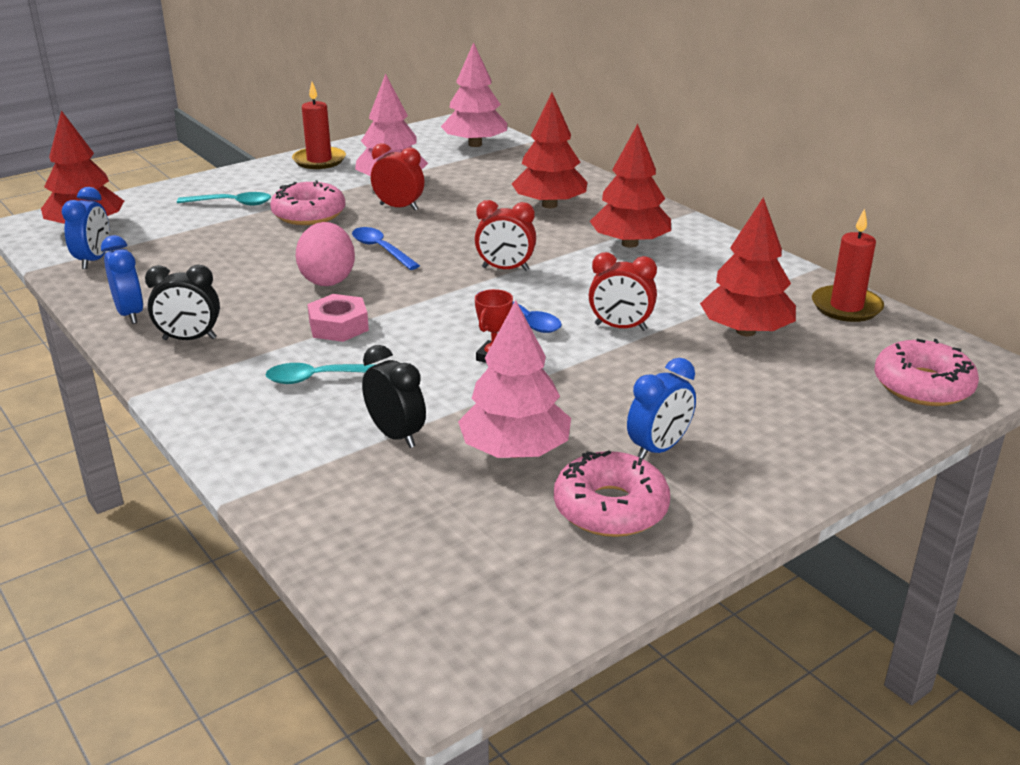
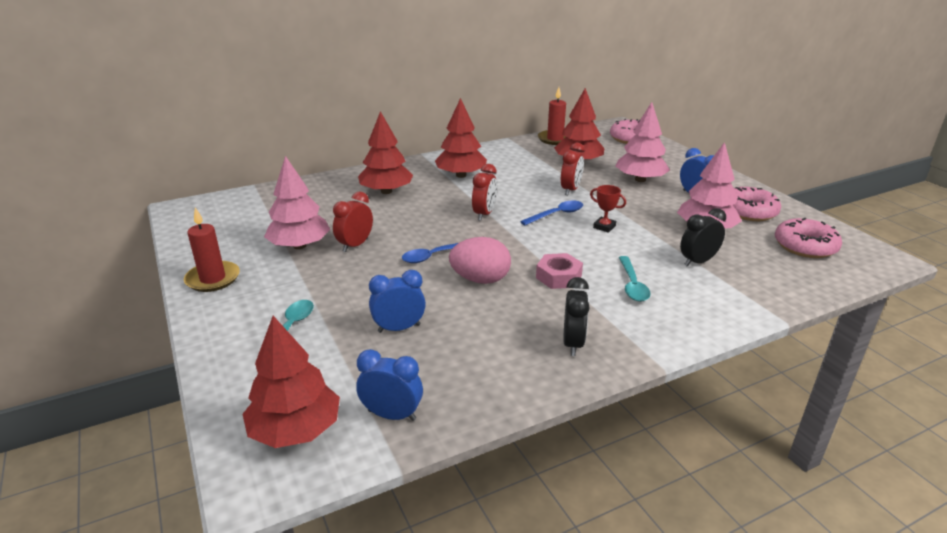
camera: 80 degrees left, 0 degrees up
(130, 314) = (522, 379): blue clock -> blue clock (399, 328)
(309, 214) = (344, 286): pink donut -> pink donut (805, 246)
(475, 144) = (241, 207): pink tree -> pink tree (640, 179)

